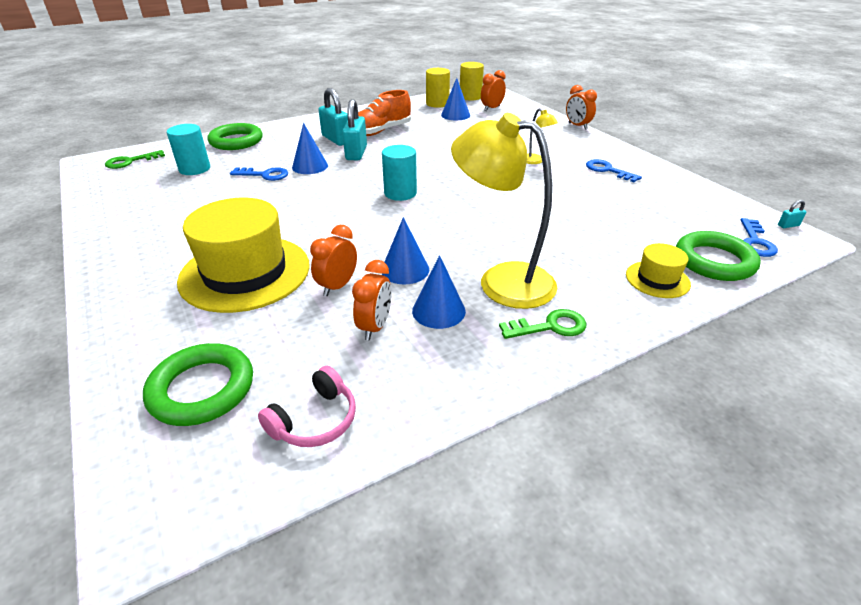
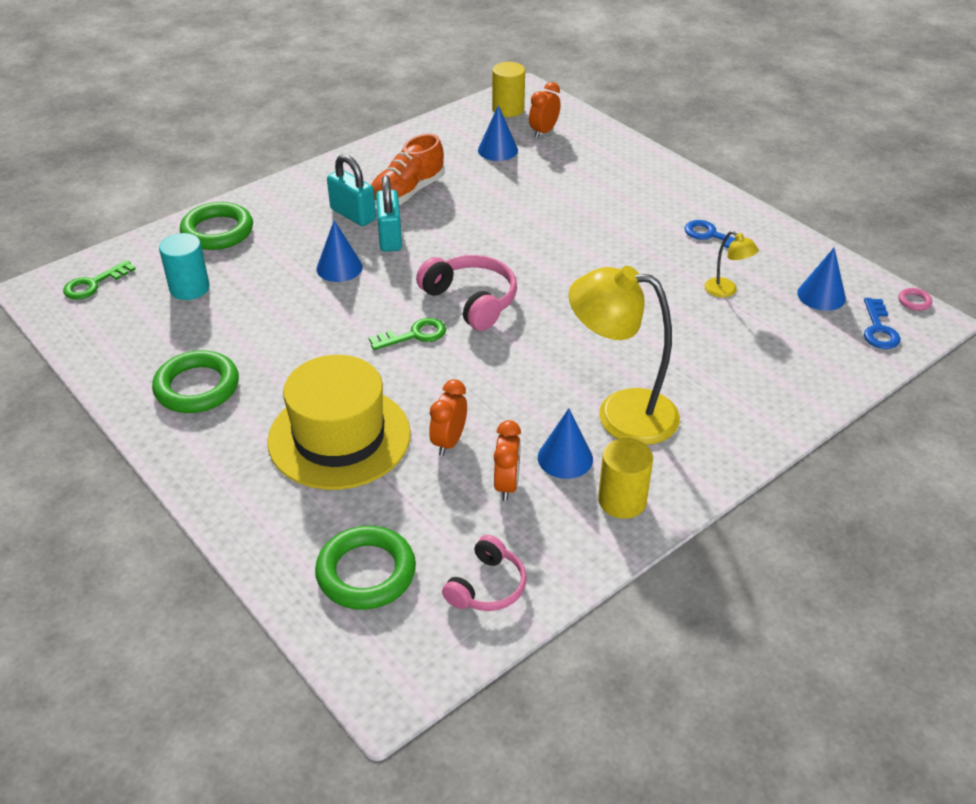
camera: 10 degrees left, 5 degrees up
(264, 175) = (287, 289): blue key -> none
(400, 193) = (471, 301): turquoise cylinder -> pink headphones
(405, 270) = (514, 412): blue cone -> blue cone (821, 295)
(437, 104) = (466, 128): yellow cylinder -> yellow cylinder (622, 501)
(535, 161) = (621, 229): yellow lamp -> yellow lamp (726, 291)
(550, 326) = (679, 462): green key -> green key (414, 335)
(577, 126) = (664, 157): orange clock -> none
(657, 279) = (779, 391): yellow hat -> none
(714, 261) = (836, 361): green ring -> green ring (197, 387)
(788, 225) = (914, 301): turquoise padlock -> pink ring

